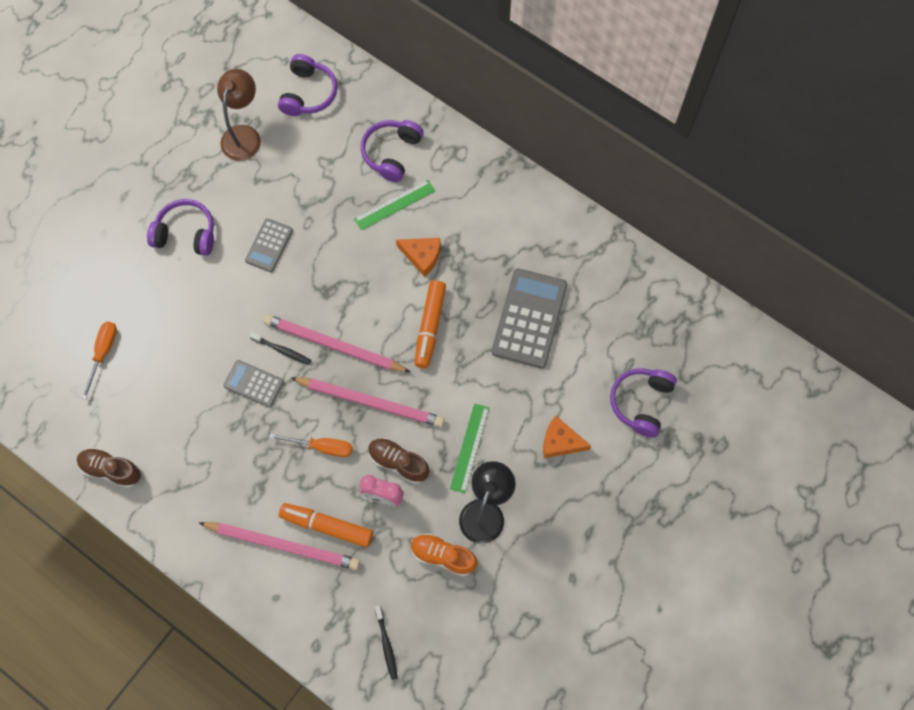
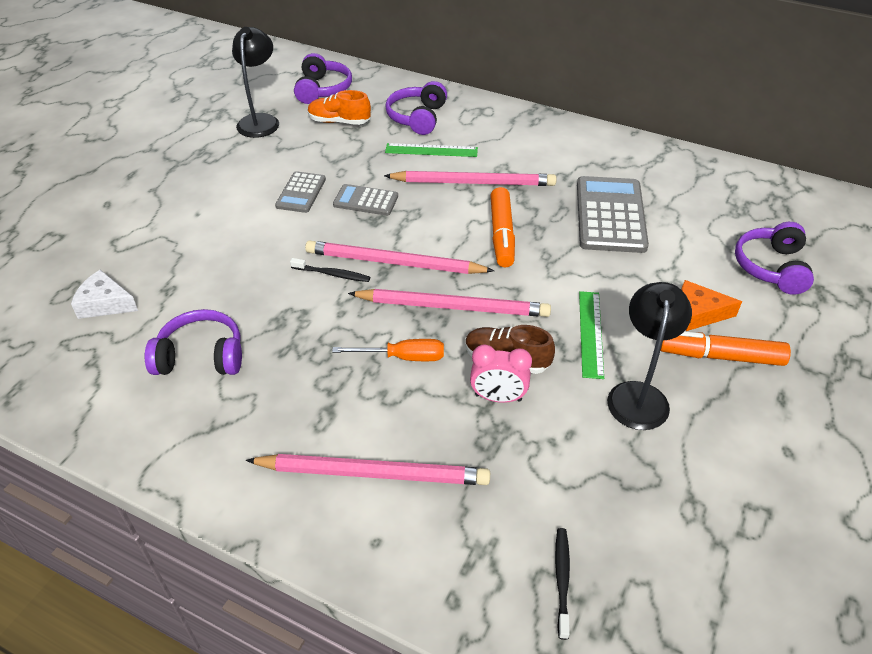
camera: 10 degrees left, 25 degrees down
(103, 353) = (105, 303): orange screwdriver -> white cheese
(111, 470) = (115, 420): brown shoe -> none
(186, 233) = (204, 194): purple headphones -> purple headphones (201, 356)
(244, 135) = (260, 121): brown lamp -> black lamp
(254, 384) = (302, 308): grey calculator -> grey calculator (366, 201)
(327, 526) = (430, 441): orange marker -> orange marker (720, 356)
(386, 645) = (562, 580): black toothbrush -> black toothbrush turned 150 degrees counterclockwise
(394, 204) = (431, 150): green ruler -> green ruler turned 45 degrees clockwise
(422, 256) = (473, 182): orange cheese -> pink pencil
(443, 556) = (602, 452): orange shoe -> orange shoe (339, 122)

